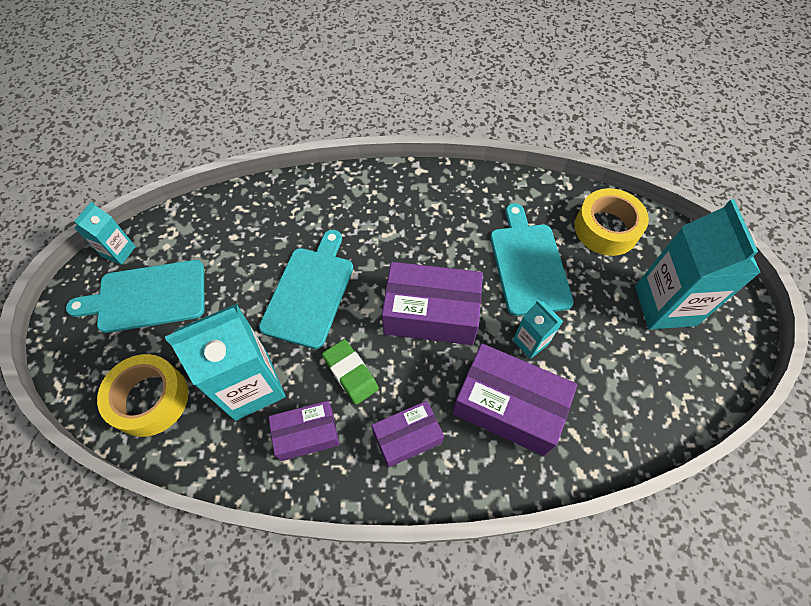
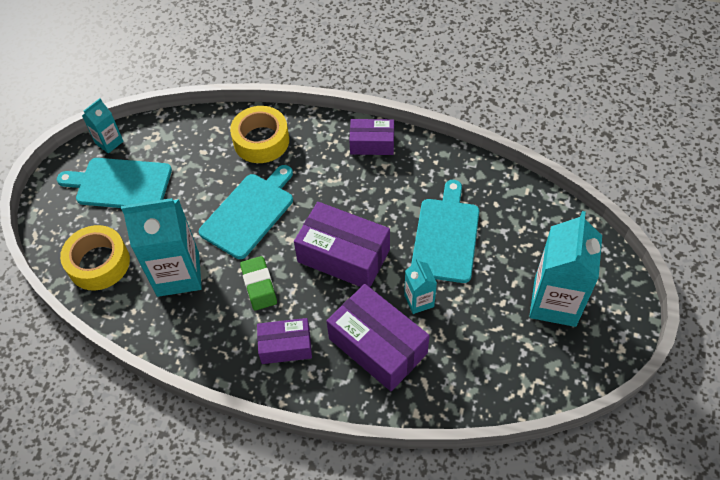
camera: 20 degrees right, 5 degrees down
(307, 434) = (208, 322): purple box -> purple box (372, 143)
(606, 229) = (532, 223): yellow tape -> yellow tape (261, 141)

